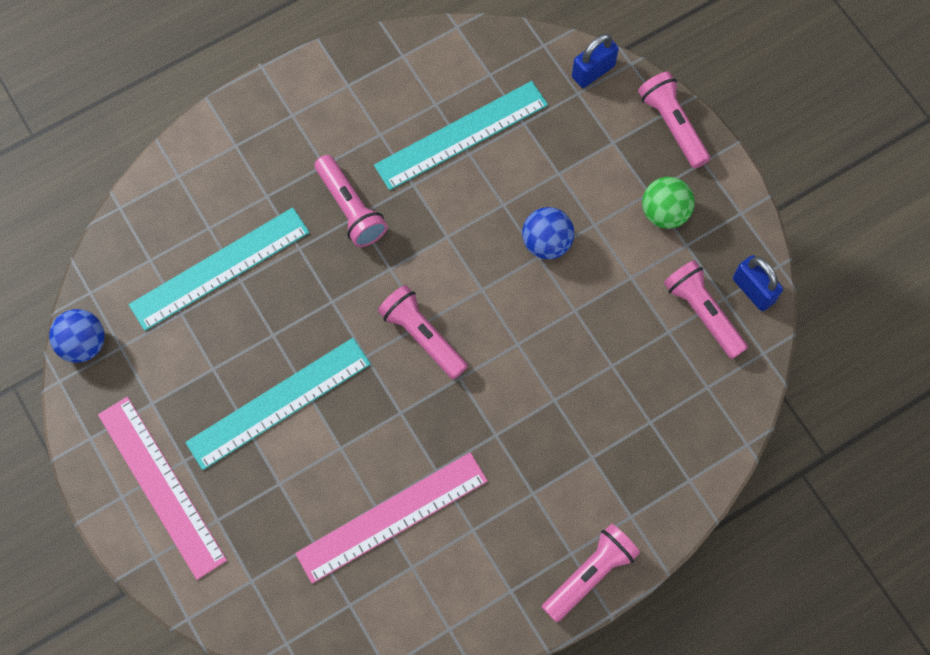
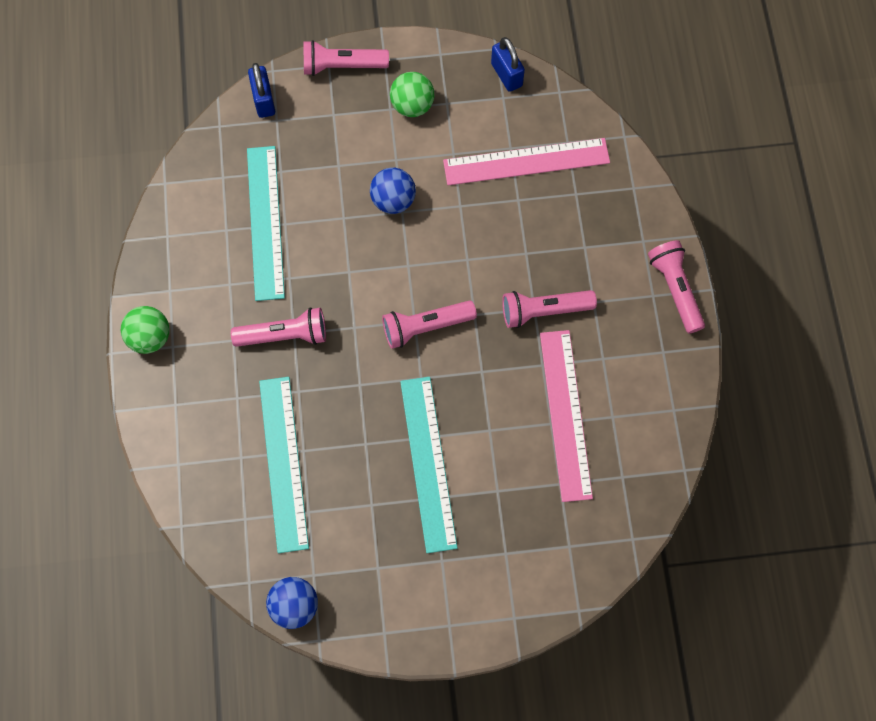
camera: 65 degrees left, 0 degrees up
(161, 486) = (455, 588): pink ruler -> pink ruler (526, 162)
(292, 91) = (150, 337): none -> green ball
(703, 313) = (507, 117): pink flashlight -> pink flashlight (544, 311)
(753, 290) = (506, 75): blue padlock -> blue padlock turned 75 degrees clockwise

